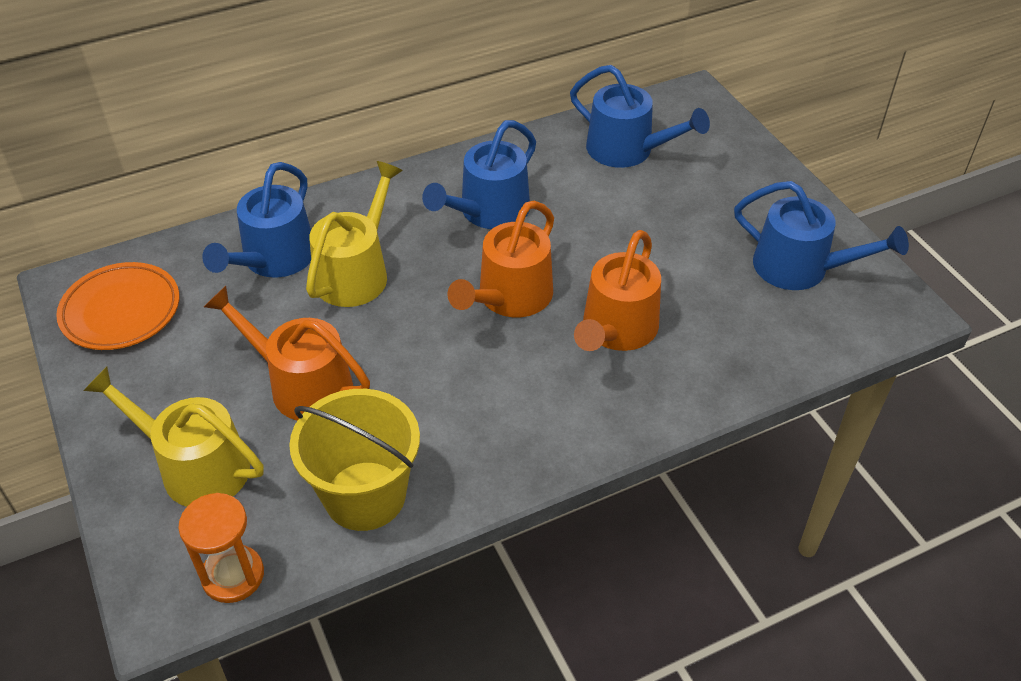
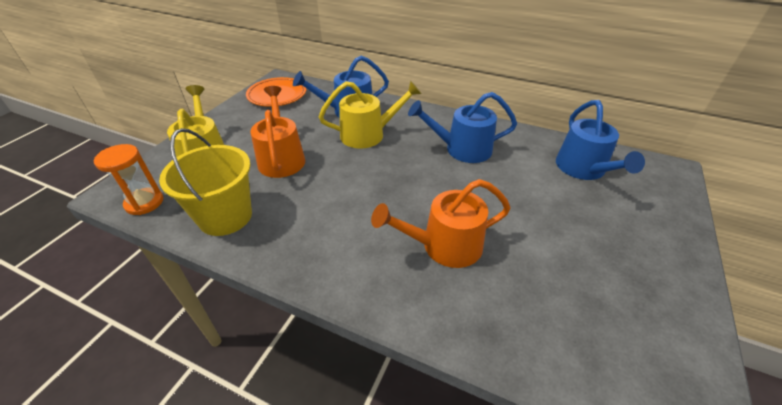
camera: 50 degrees right, 5 degrees down
(510, 297) = (415, 189): orange watering can -> none
(800, 268) = (628, 312): blue watering can -> none

